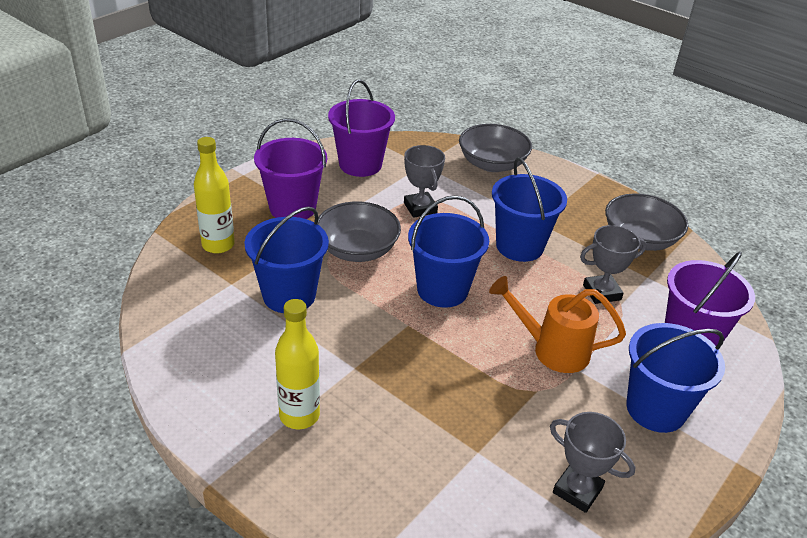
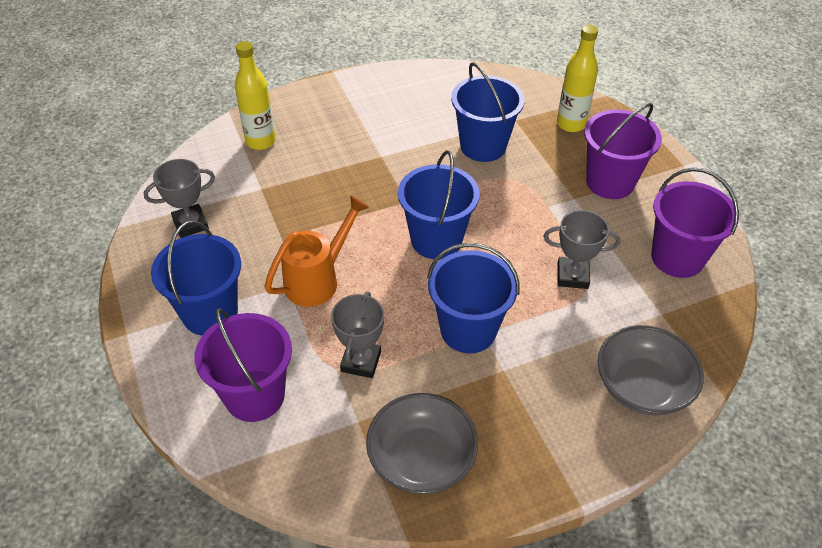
camera: 120 degrees right, 10 degrees up
(299, 415) = (356, 118): yellow bottle -> yellow bottle (260, 141)
(357, 249) = (523, 204): grey bowl -> none

